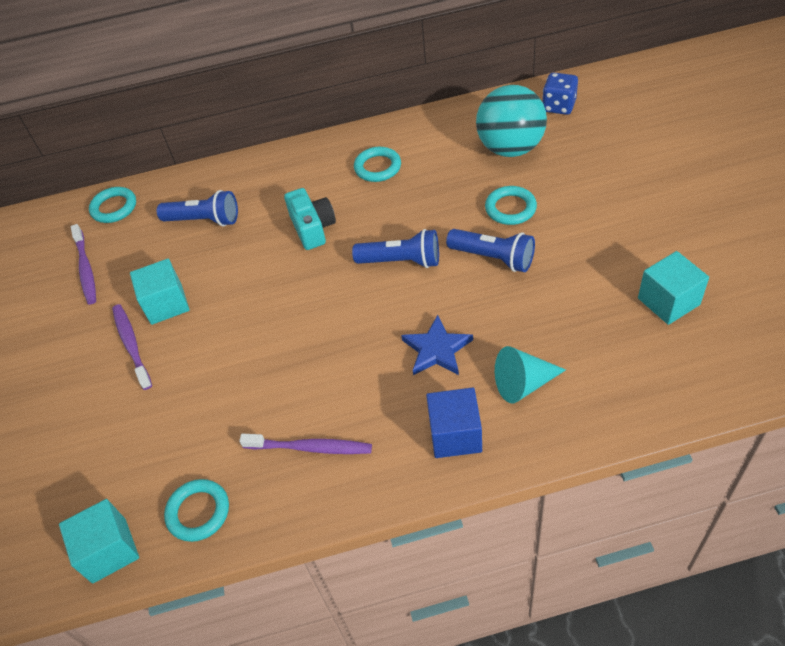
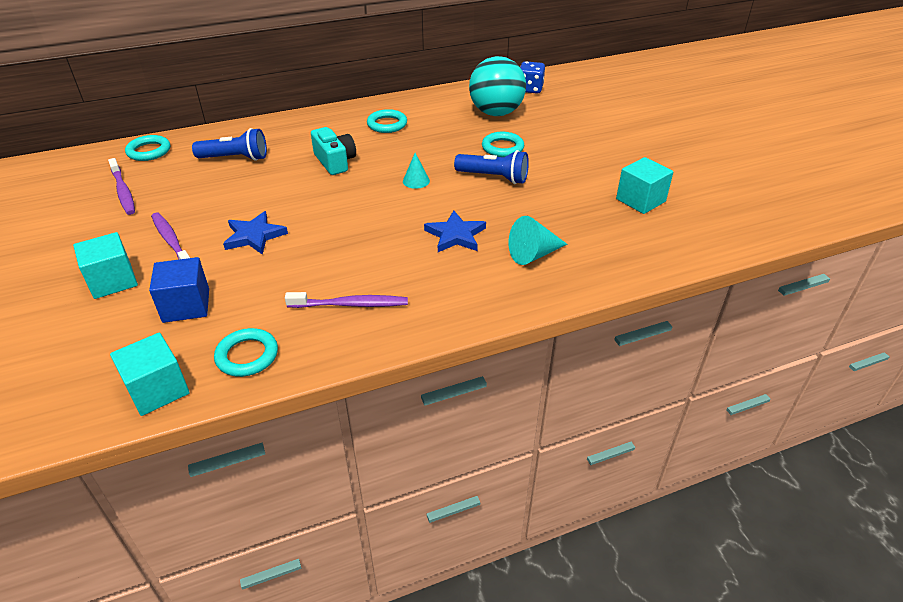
camera: 15 degrees left, 10 degrees down
(166, 304) = (204, 213): turquoise cube -> turquoise cube (113, 281)
(217, 340) = (254, 236): none -> blue star
(401, 261) = (416, 181): blue flashlight -> turquoise cone
(455, 435) = (481, 289): blue cube -> blue cube (186, 305)

